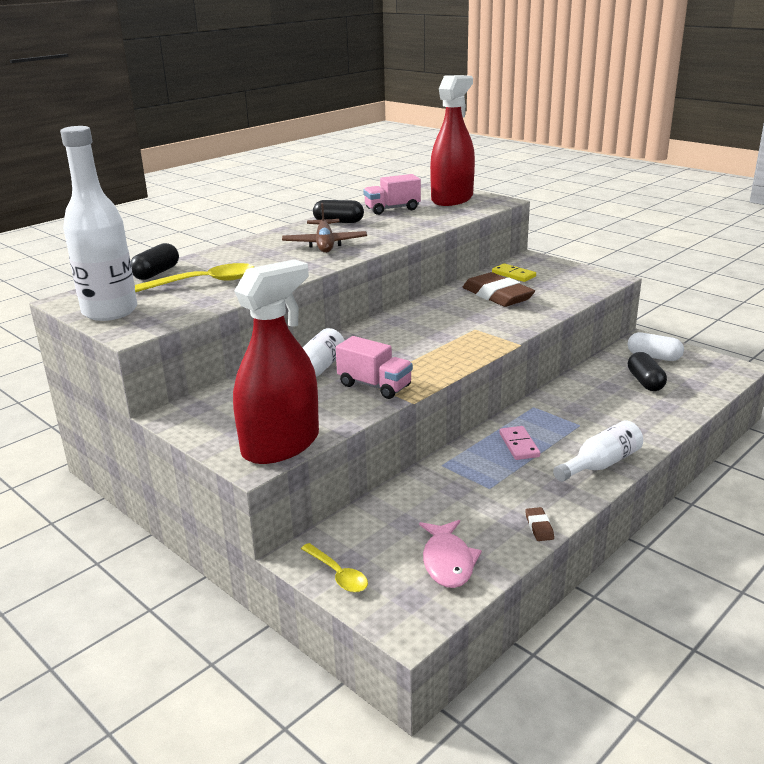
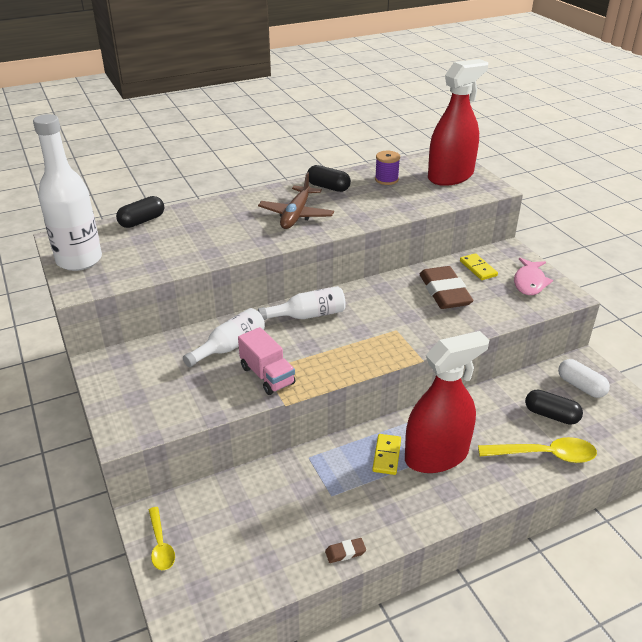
camera: 20 degrees right, 10 degrees up
(204, 282) = (169, 242): yellow spoon -> yellow spoon (544, 455)
(281, 445) = (154, 421): red spray bottle -> red spray bottle (436, 455)
(392, 209) = (386, 179): pink truck -> purple spool
(448, 561) = (249, 562): pink fish -> pink fish (529, 282)
(519, 445) = (386, 455): pink domino -> yellow domino
(539, 527) = (345, 552): brown eraser -> brown eraser turned 60 degrees clockwise
(600, 464) = (444, 500): white bottle -> white bottle (308, 315)
(645, 382) = (551, 415): black capsule -> black capsule turned 75 degrees counterclockwise

